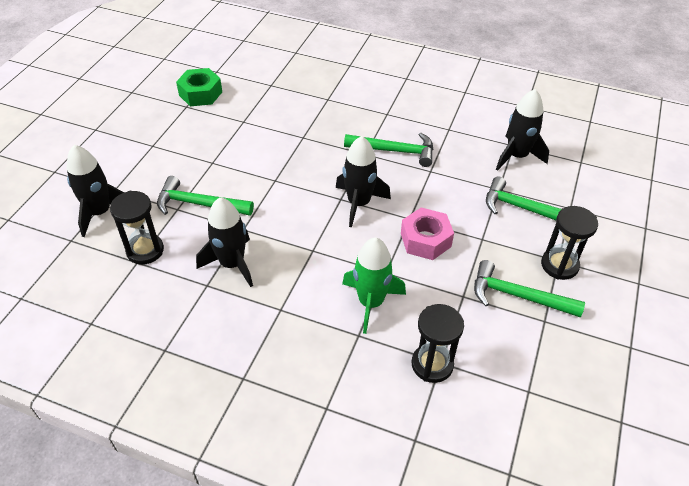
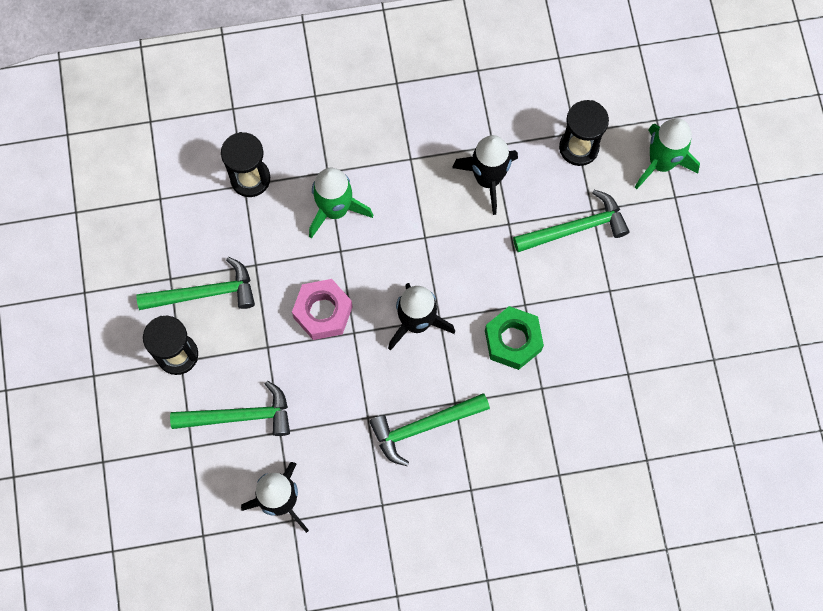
camera: 150 degrees right, 25 degrees up
(100, 212) = (661, 163): black rocket -> green rocket
(200, 93) = (716, 391): green nut -> green nut (513, 340)

